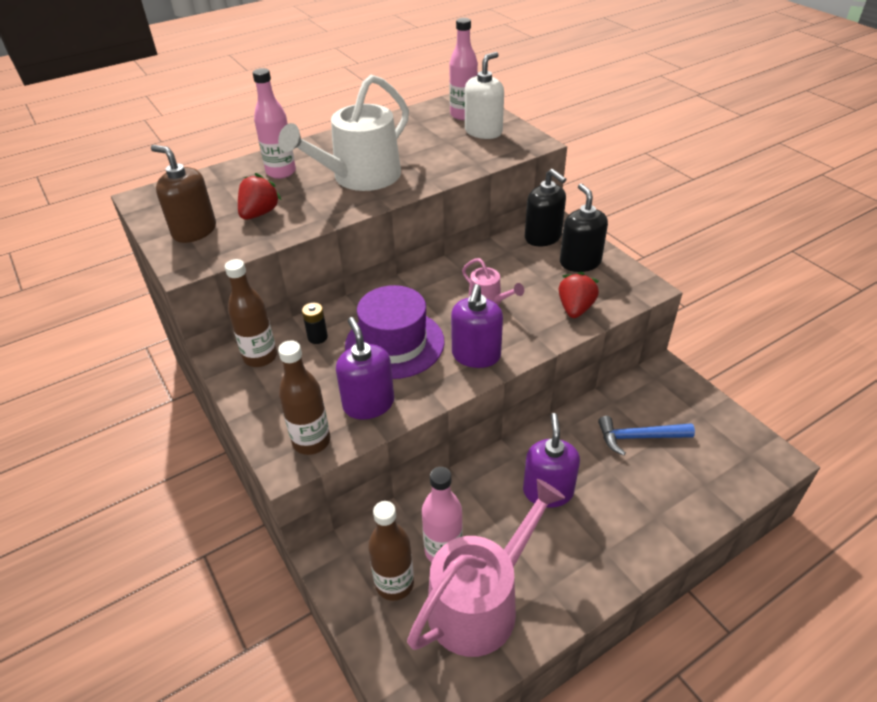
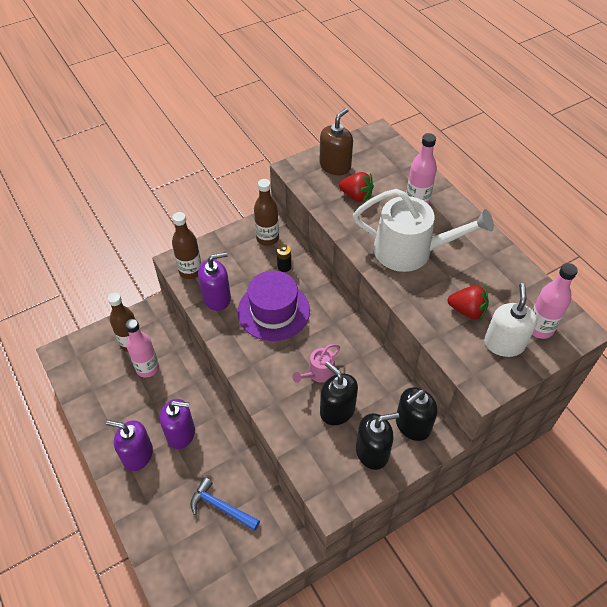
camera: 90 degrees right, 10 degrees up
(360, 177) = (410, 251): white watering can -> white watering can turned 150 degrees clockwise
(476, 355) = (256, 361): purple soap dispenser -> purple soap dispenser (137, 455)
(481, 602) = (109, 387): pink watering can -> none
(483, 132) = (504, 343): white soap dispenser -> white soap dispenser turned 120 degrees counterclockwise
(536, 286) = (337, 410): none -> black soap dispenser
(575, 308) = (305, 437): red strawberry -> red strawberry (467, 310)
(638, 437) = (221, 507): blue hammer -> blue hammer turned 60 degrees counterclockwise

